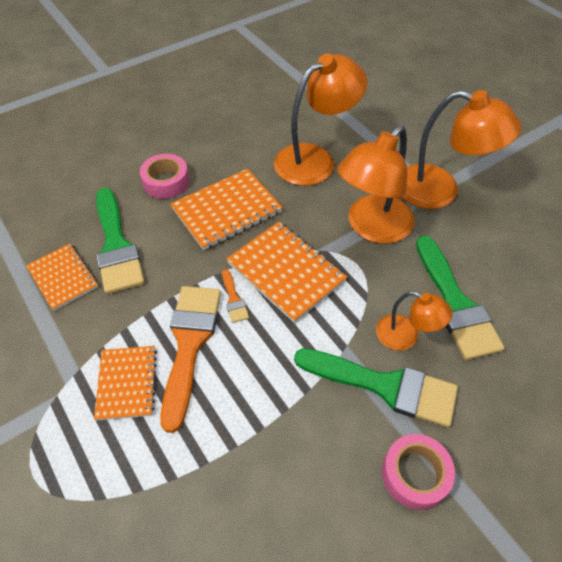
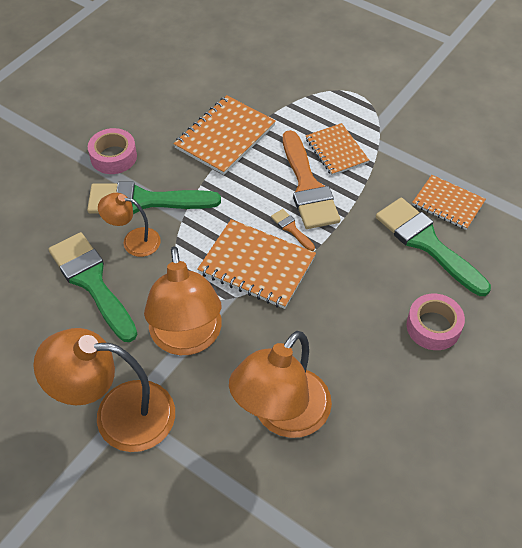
camera: 160 degrees right, 0 degrees up
(227, 211) = (347, 312): orange notebook -> orange notebook (225, 136)
(372, 228) = (187, 339): orange lamp -> orange lamp turned 150 degrees clockwise

